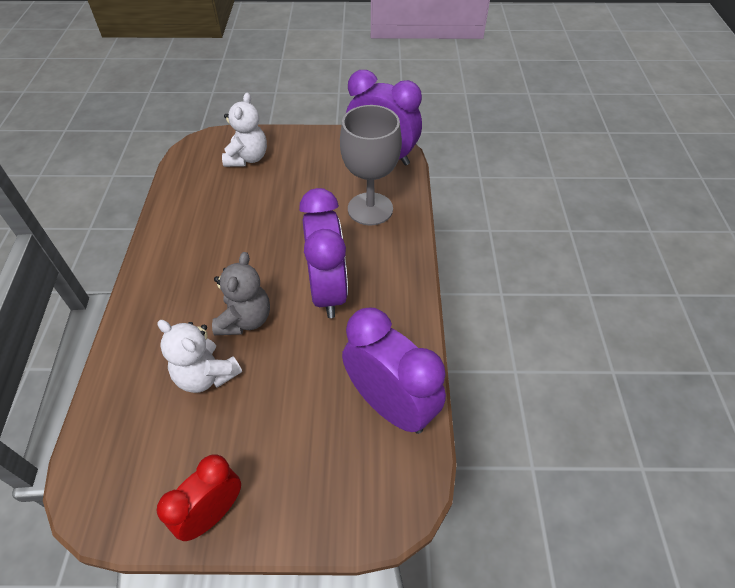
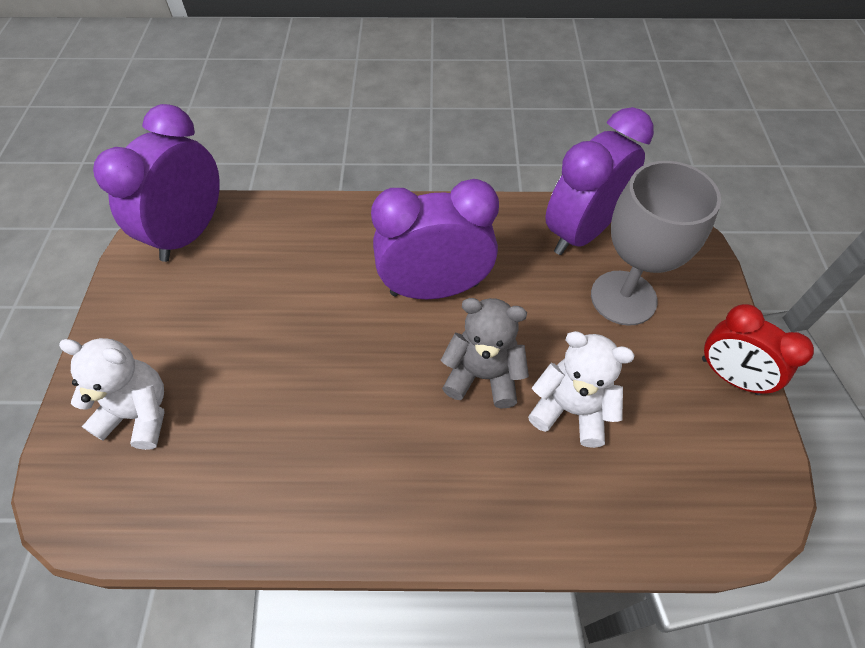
camera: 90 degrees left, 5 degrees up
(206, 375) = (571, 409): white teddy bear -> white teddy bear turned 105 degrees counterclockwise
(370, 209) = (294, 247): grey goblet -> grey goblet (623, 298)

